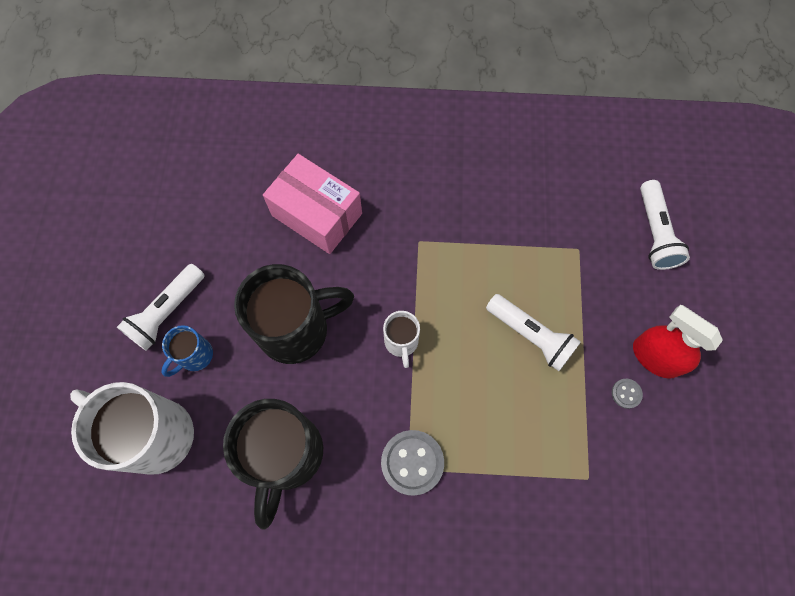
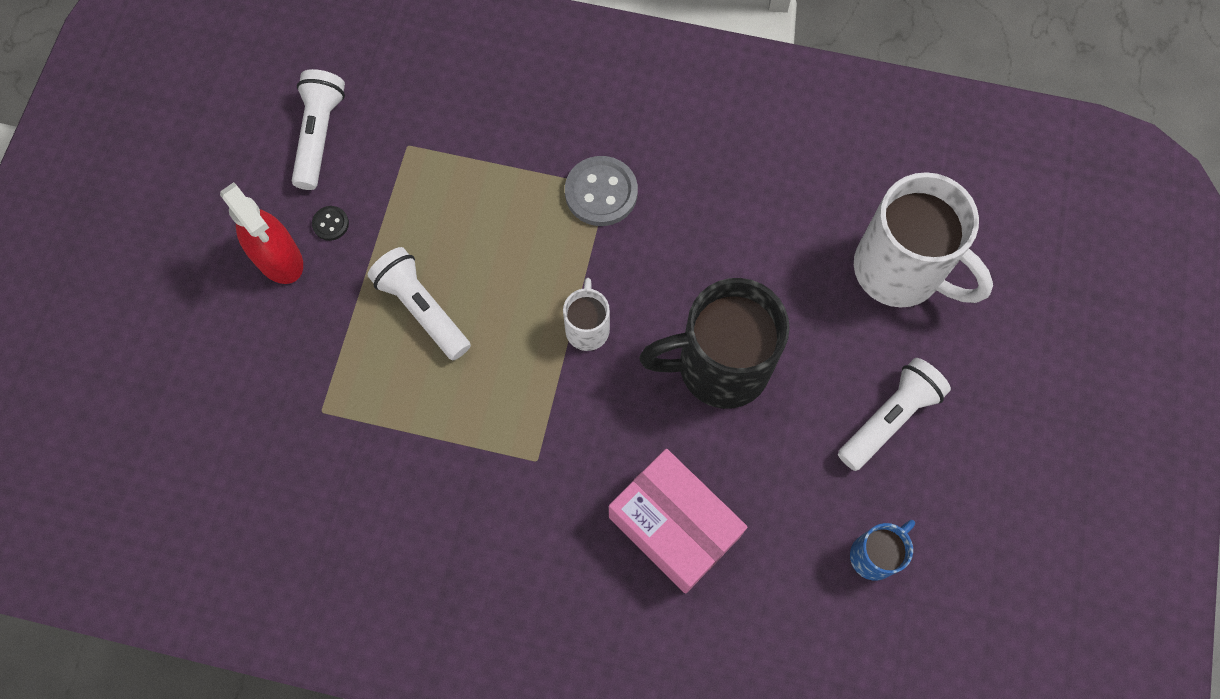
camera: 170 degrees left, 0 degrees up
(195, 356) = (852, 355): blue mug -> blue mug (874, 555)
(286, 455) = (745, 223): black mug -> none
(626, 393) = (330, 224): grey button -> black button
(655, 232) = (209, 416): white flashlight -> white flashlight (319, 136)

